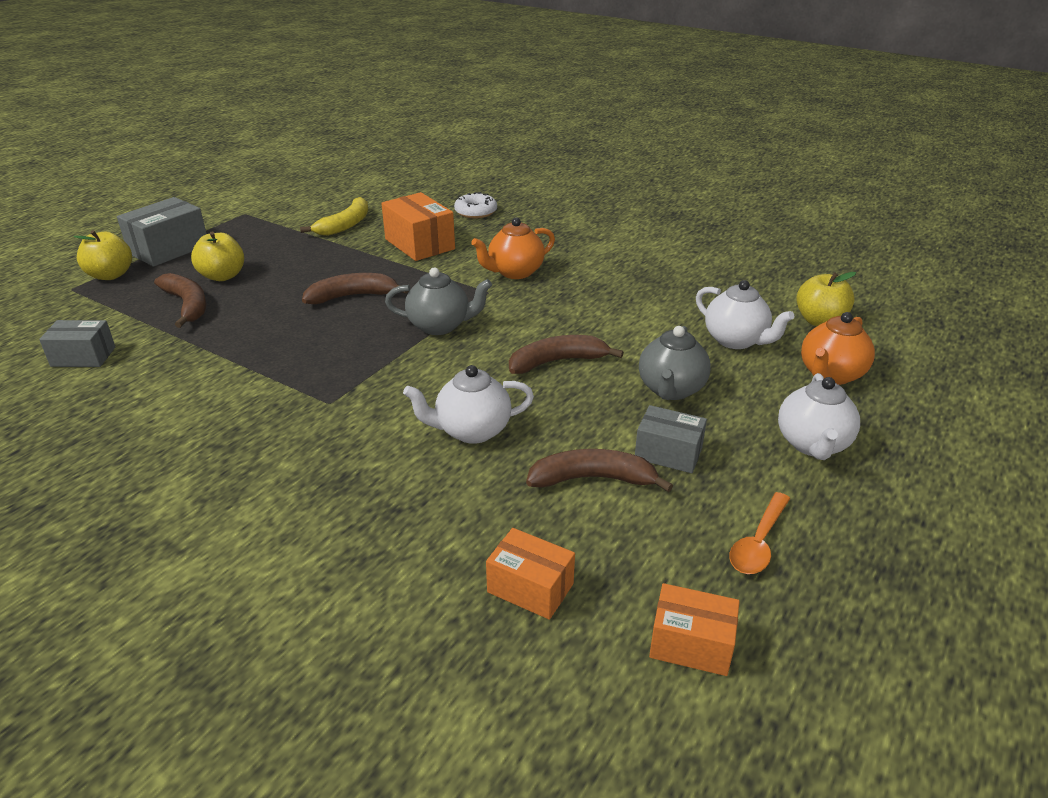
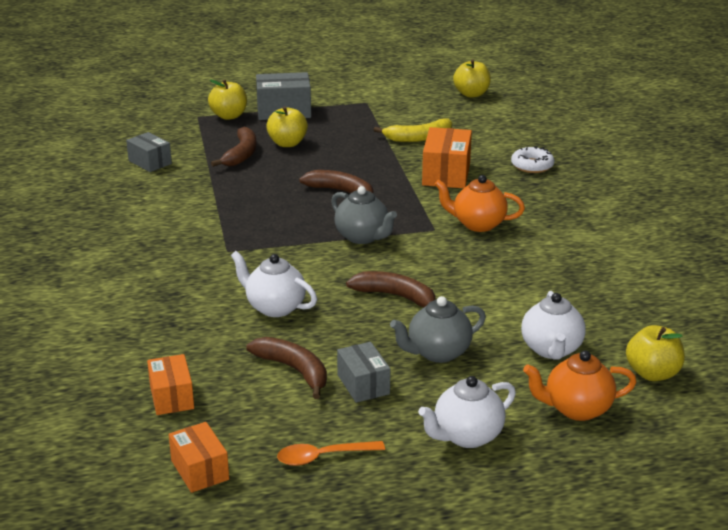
camera: 45 degrees right, 5 degrees down
(331, 176) = (471, 94): none -> yellow apple

